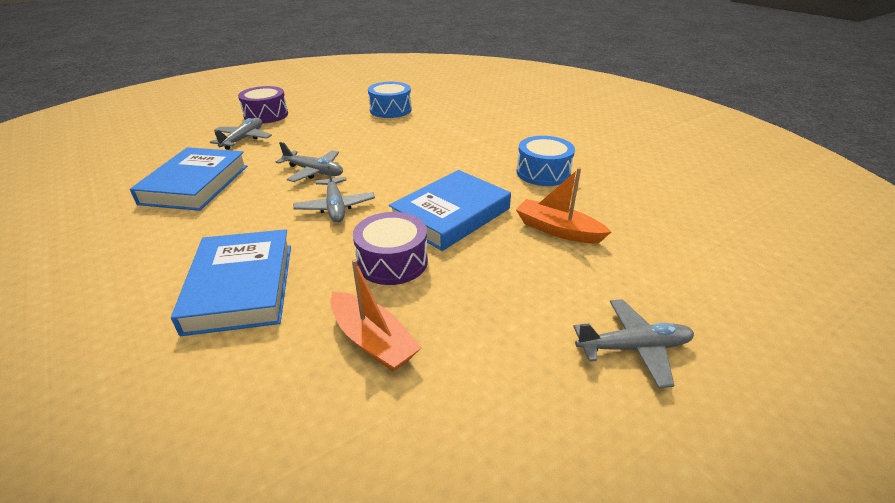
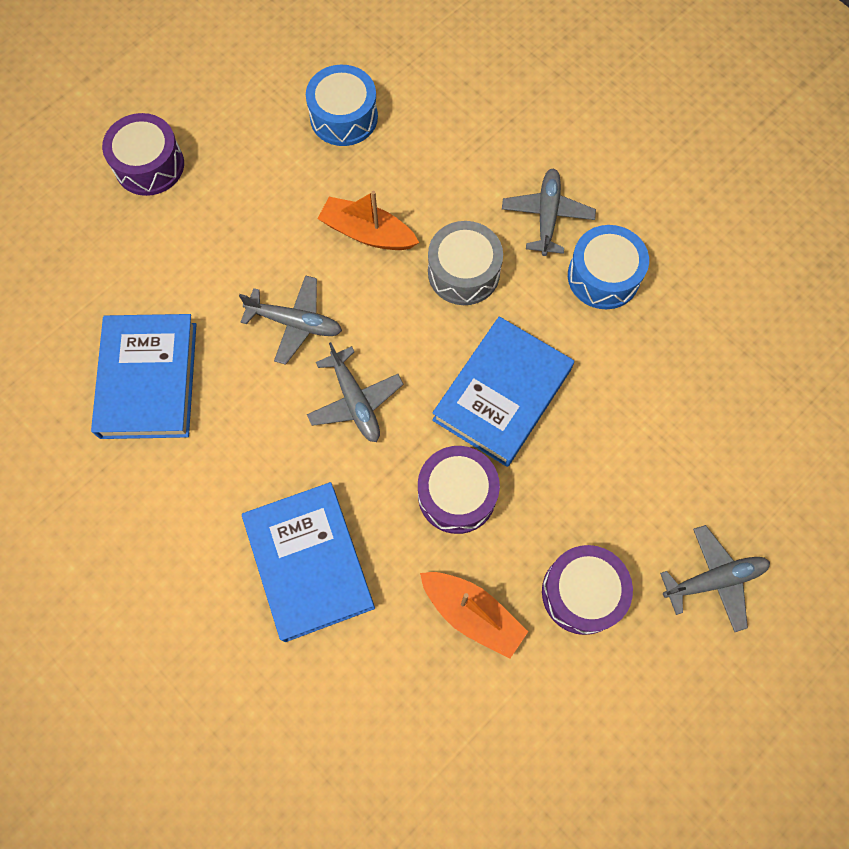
camera: 10 degrees left, 35 degrees up
(243, 139) = (152, 248): grey plane -> grey plane (547, 215)
(442, 163) = (463, 272): none -> grey drum
(490, 340) = (582, 593): none -> purple drum
(557, 230) = (631, 405): orange boat -> orange boat (367, 233)

